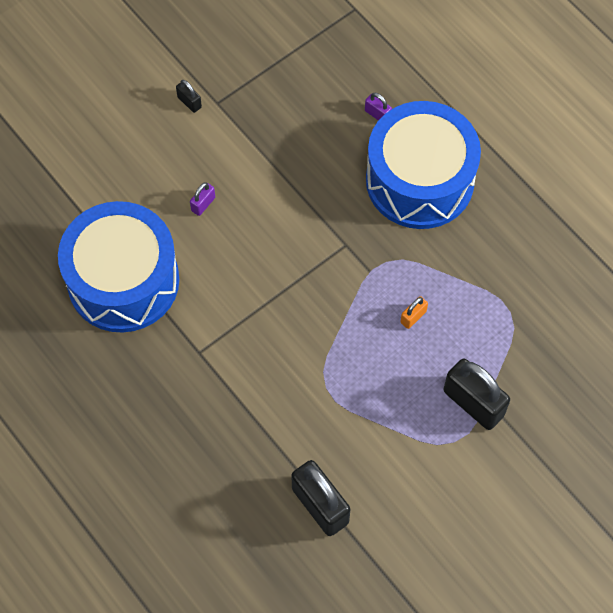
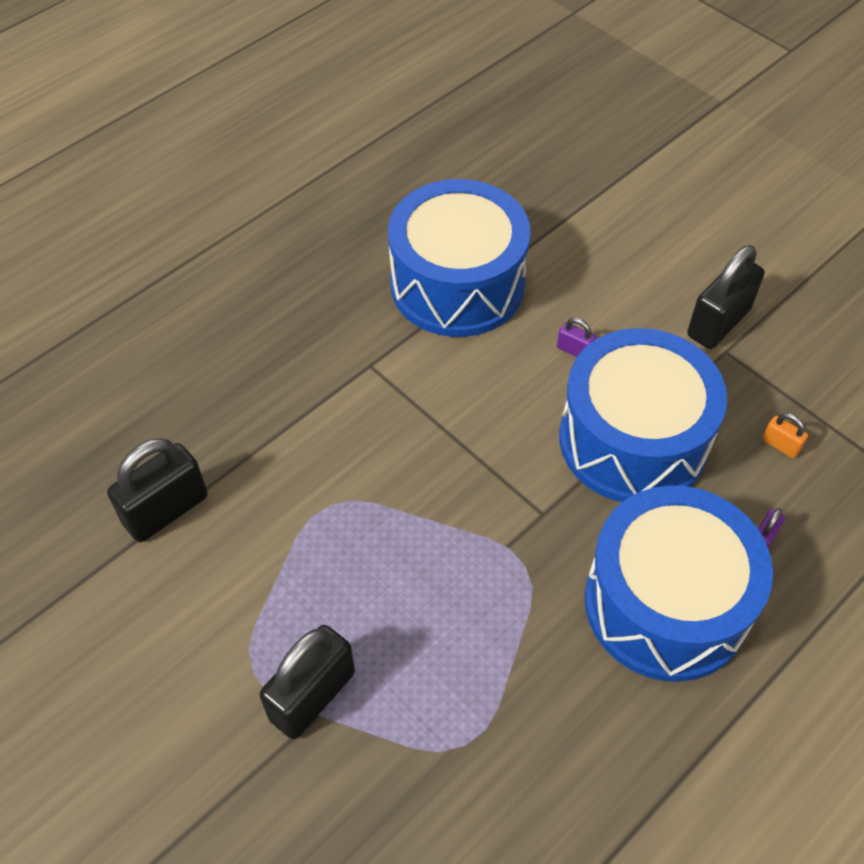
camera: 85 degrees right, 10 degrees down
(189, 102) = (718, 323): black padlock -> black padlock, size x2.18
(289, 178) = (633, 440): none -> blue drum
(413, 317) = (442, 606): orange padlock -> orange padlock (780, 445)

